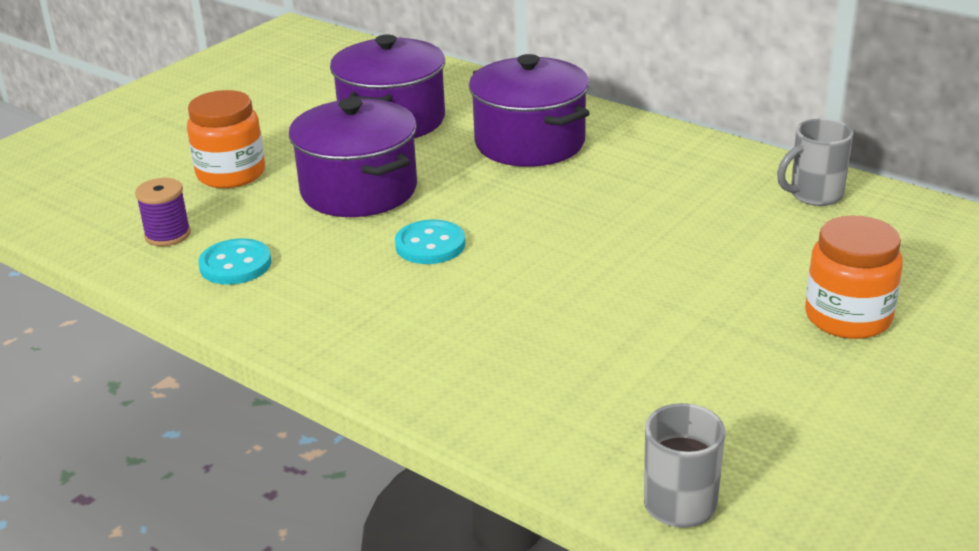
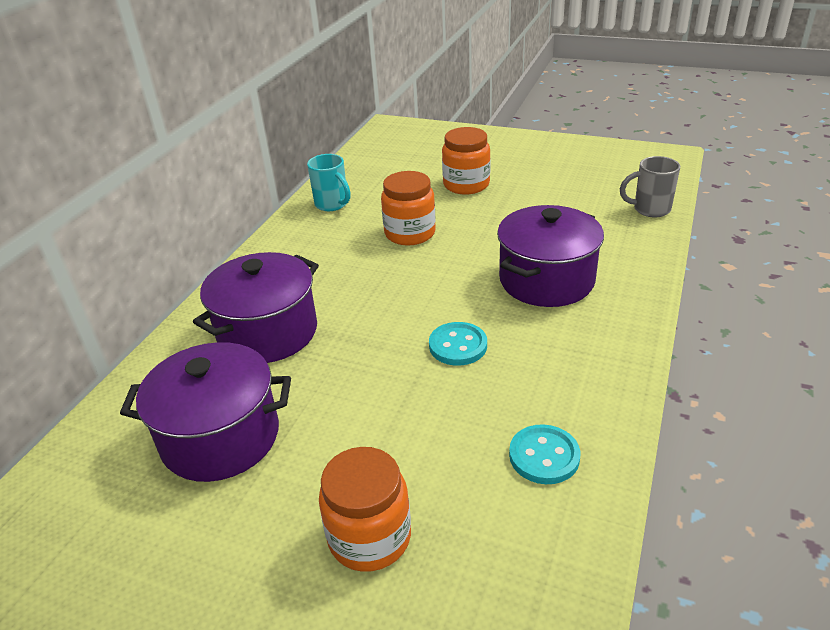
camera: 105 degrees left, 5 degrees up
(168, 235) = (518, 538): purple spool -> none
(359, 190) = (380, 415): purple pot -> purple pot (546, 280)
(701, 245) = (410, 233): none -> orange jar
(814, 195) = (332, 204): grey mug -> turquoise mug

